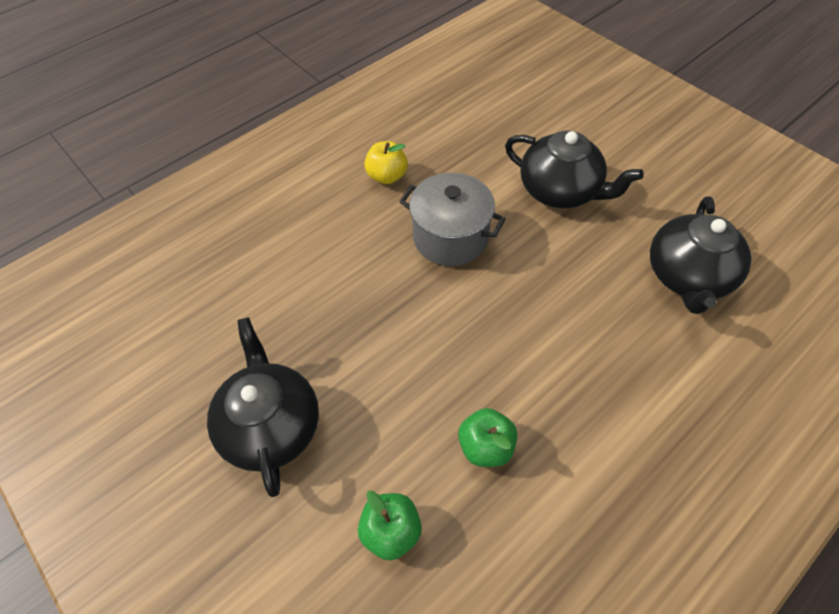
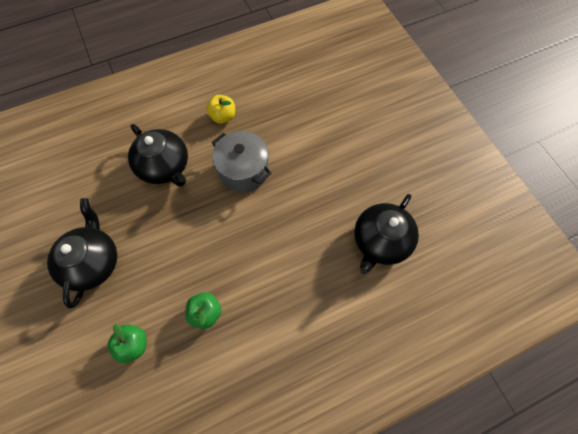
camera: 15 degrees right, 10 degrees up
(560, 191) = (328, 157): black teapot -> black teapot (165, 167)

